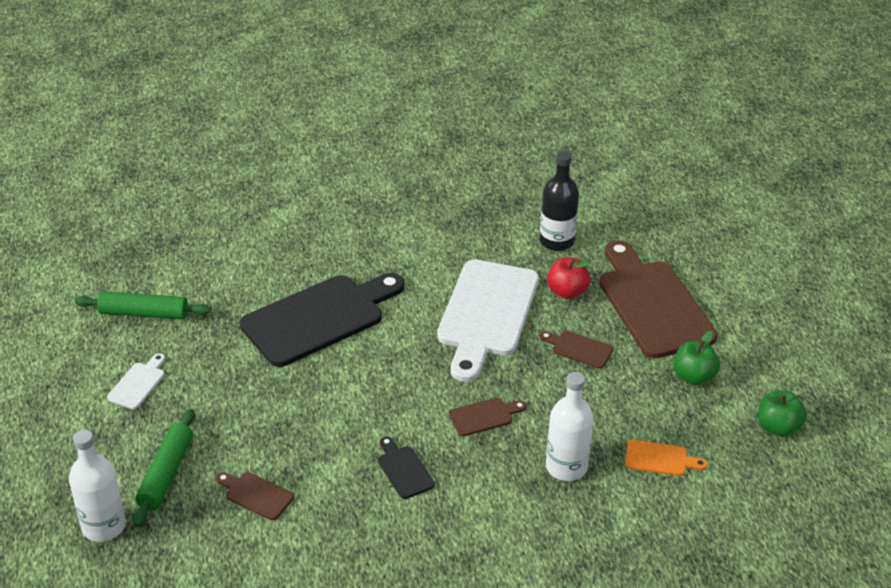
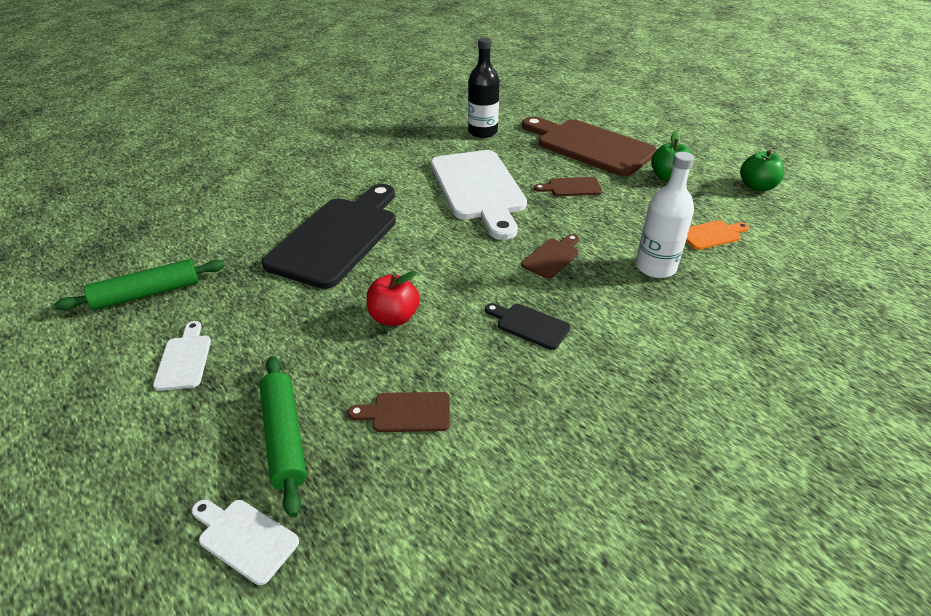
camera: 30 degrees left, 0 degrees up
(104, 526) = (244, 538): white bottle -> white cutting board
(567, 292) = (523, 157): red apple -> red apple (394, 317)

